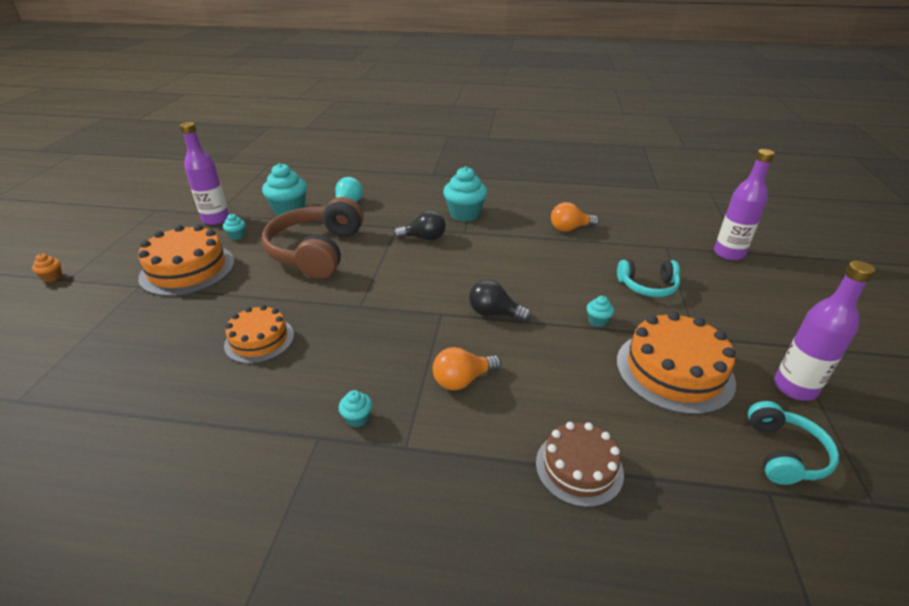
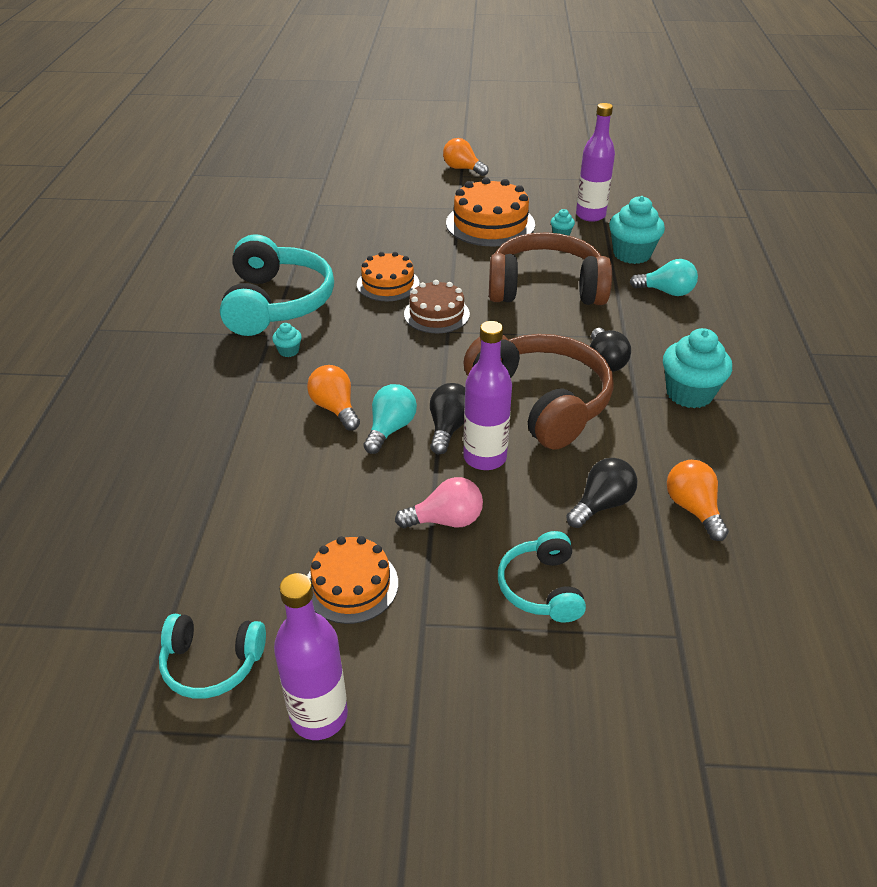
camera: 85 degrees right, 5 degrees up
(52, 277) = (462, 169): orange cupcake -> orange light bulb
(251, 434) = (276, 303): none -> turquoise headphones
(466, 268) = (541, 402): none -> brown headphones
(494, 345) = (390, 429): none -> turquoise light bulb
(571, 257) = (601, 504): none -> black light bulb
(579, 467) = (218, 486): brown cake -> brown cake (436, 314)
(597, 321) = (446, 520): turquoise cupcake -> pink light bulb
(674, 371) = (351, 585): orange cake -> orange cake, size x0.64
(728, 254) = (687, 735): purple bottle -> purple bottle (485, 457)

